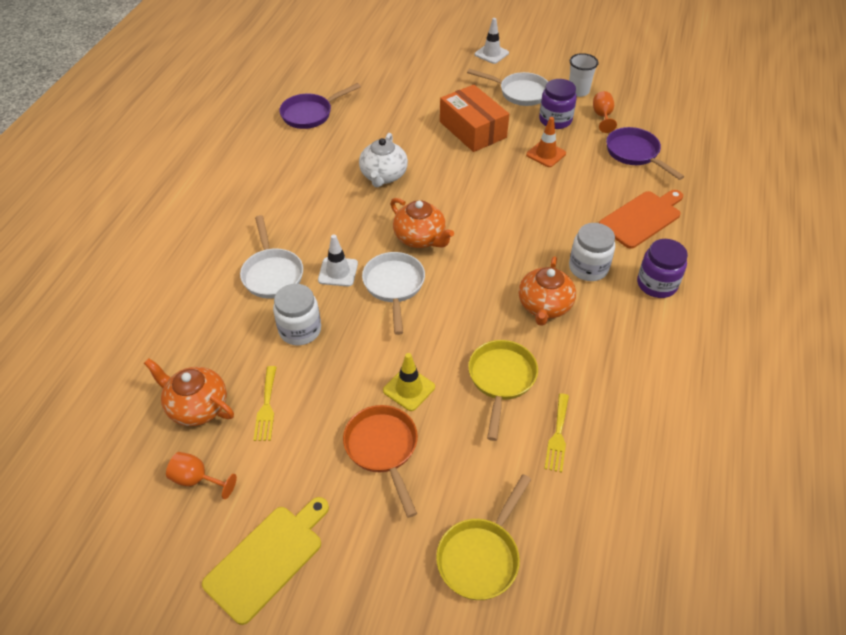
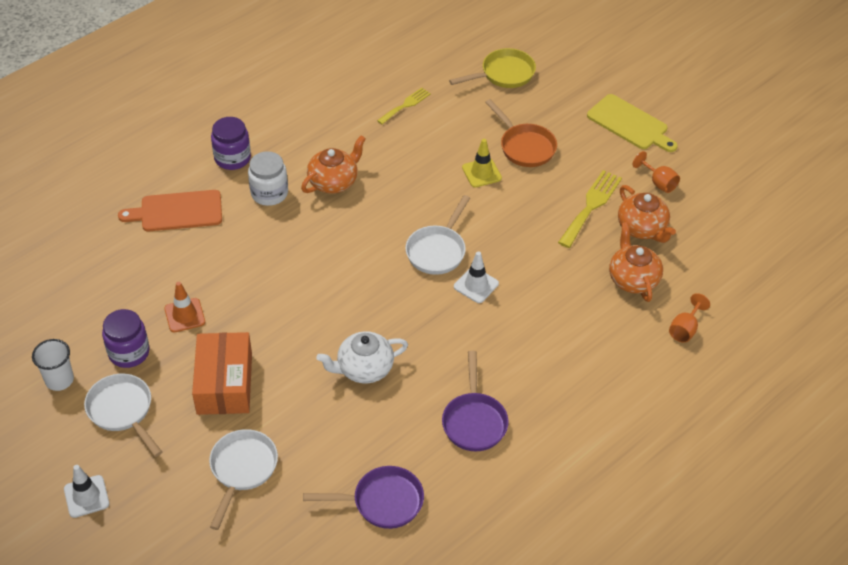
camera: 150 degrees left, 0 degrees up
(266, 407) = (591, 206): yellow fork -> yellow fork, size x1.59
(267, 559) = (630, 124): yellow cutting board -> yellow cutting board turned 120 degrees counterclockwise
(272, 274) = (534, 310): white pan -> white pan (242, 470)
(300, 330) = (537, 250): white jar -> none
(383, 176) = (364, 368): white teapot -> white teapot turned 150 degrees counterclockwise
(383, 449) = (525, 146): orange pan -> orange pan turned 45 degrees counterclockwise
(420, 238) = (382, 283): orange teapot -> orange teapot (633, 279)
(501, 380) = (412, 150): yellow pan -> none
(602, 116) = (77, 332): orange goblet -> orange goblet (685, 329)
(635, 154) = (103, 274): purple pan -> purple pan (474, 421)

